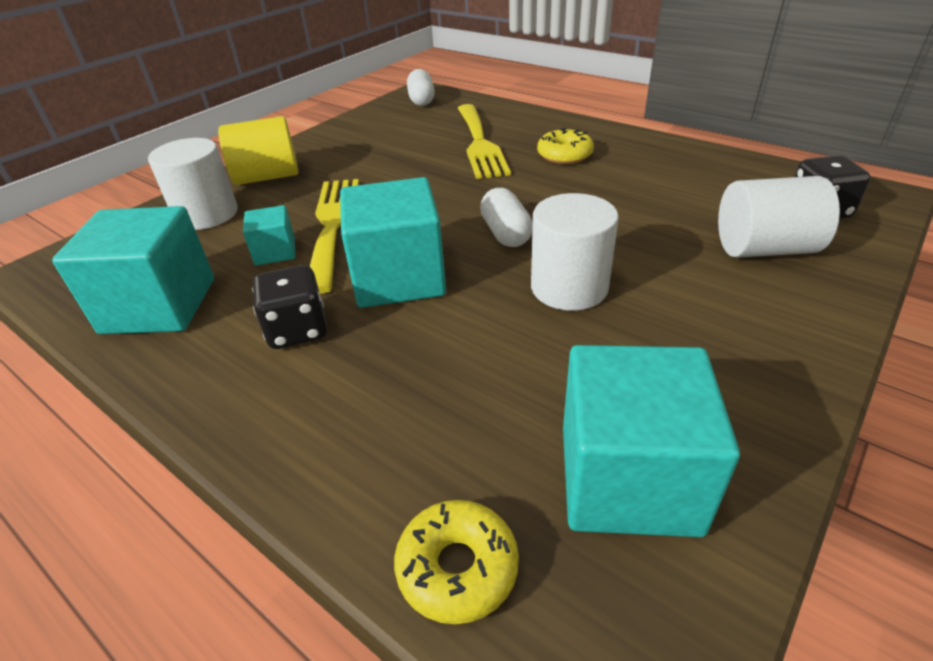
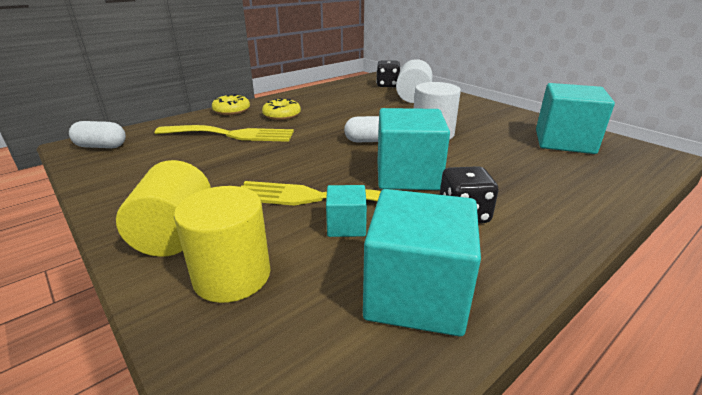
camera: 80 degrees left, 10 degrees down
(207, 214) = (232, 276): white cylinder -> yellow cylinder
(457, 567) = (628, 177): yellow donut -> yellow donut (231, 110)

